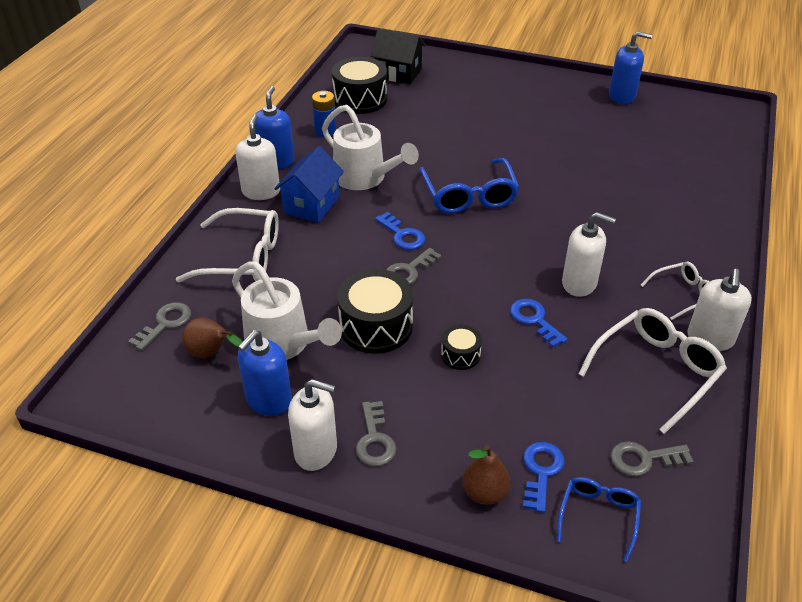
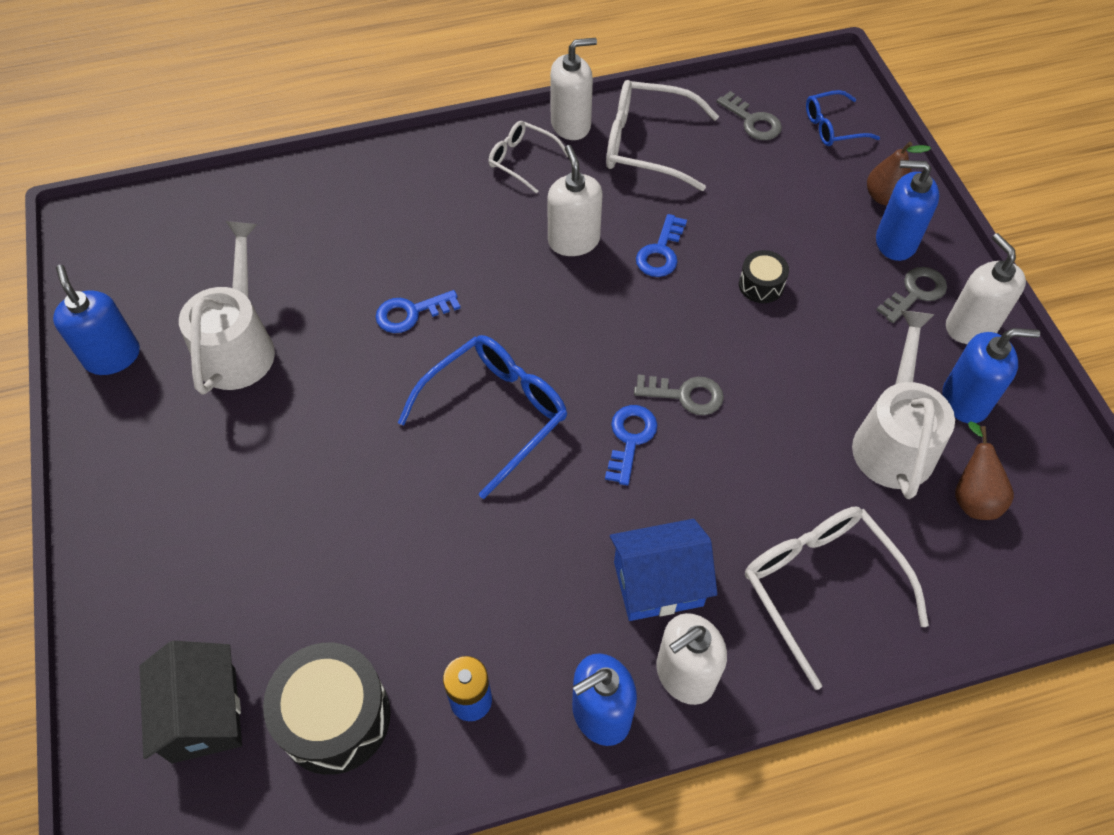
camera: 125 degrees left, 15 degrees up
(165, 324) = (987, 580): grey key -> none
(365, 178) = (548, 557): white watering can -> white watering can (239, 345)
(376, 326) = (792, 374): black drum -> none
(432, 464) = (895, 242): none -> blue soap dispenser
(541, 472) = (828, 173): blue key -> blue key (411, 313)

